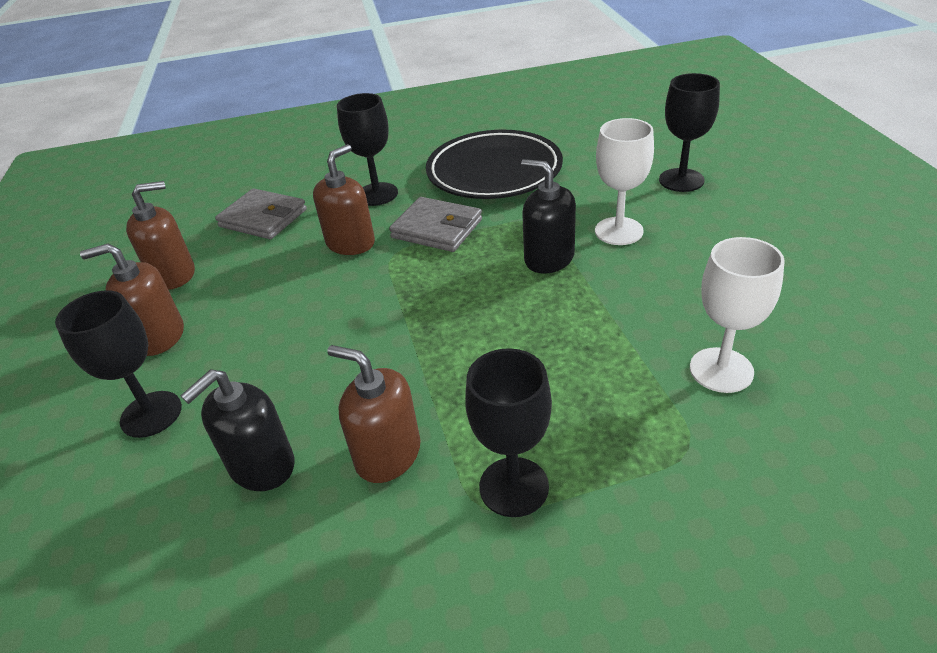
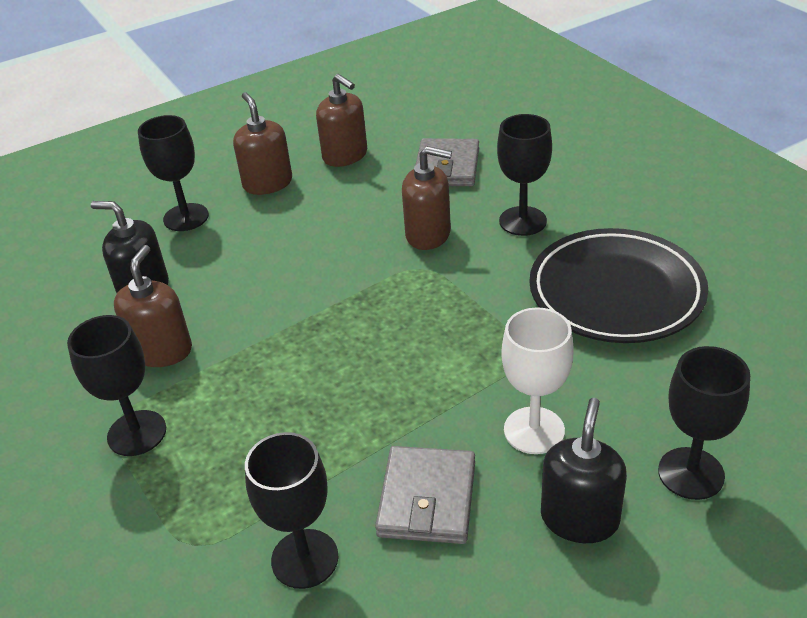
camera: 70 degrees right, 0 degrees up
(437, 229) = (476, 283): grey wallet -> grey wallet (427, 499)
(549, 258) = (455, 382): black soap dispenser -> black soap dispenser (579, 518)
(721, 370) = (305, 559): white goblet -> black goblet

